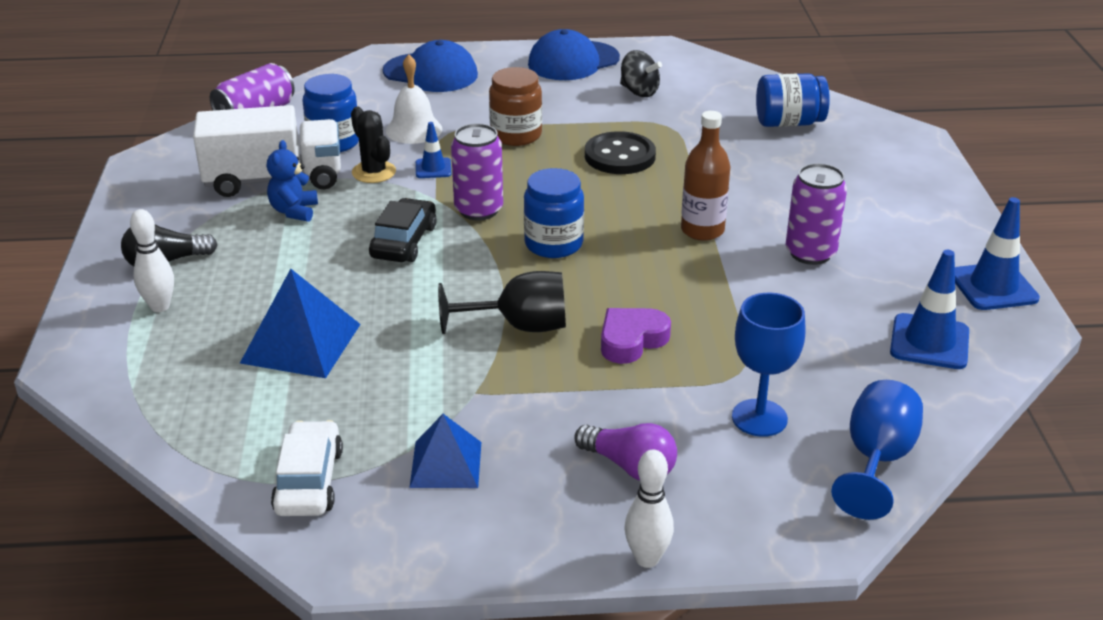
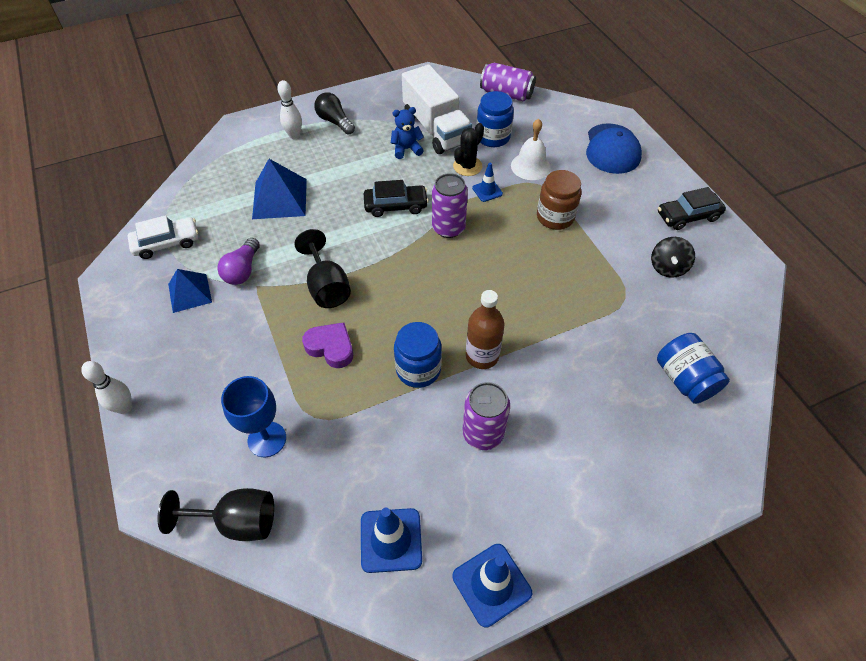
camera: 70 degrees right, 20 degrees up
(553, 244) = (425, 277): blue jar -> blue jar (418, 369)
(573, 61) = (688, 216): blue cap -> black car
(620, 156) = (560, 281): black button -> none
(629, 466) = (204, 379): purple light bulb -> purple light bulb (242, 270)
(876, 460) = (237, 521): blue goblet -> black goblet

